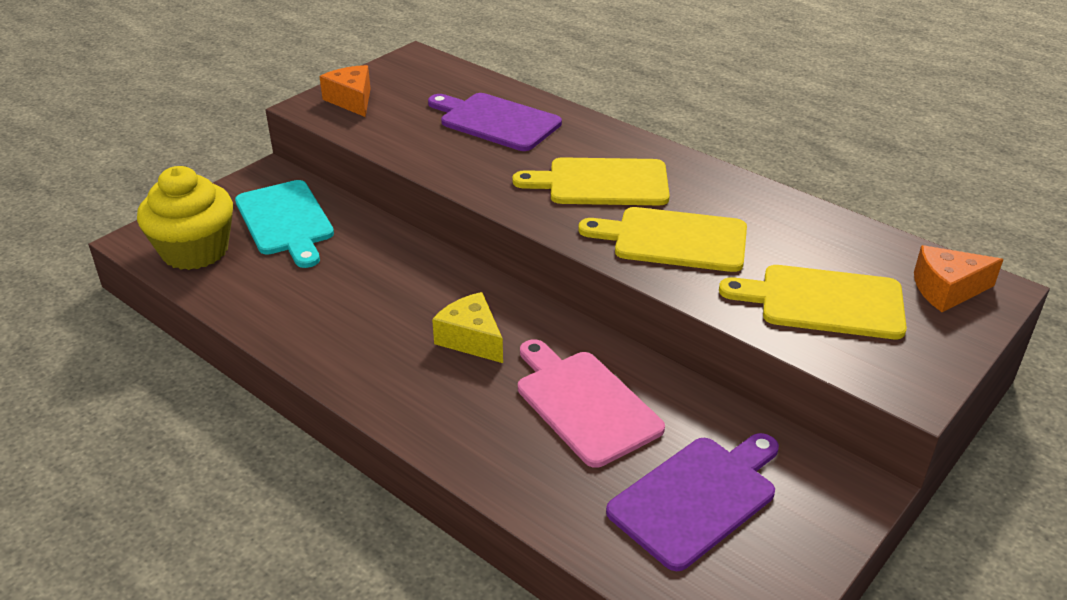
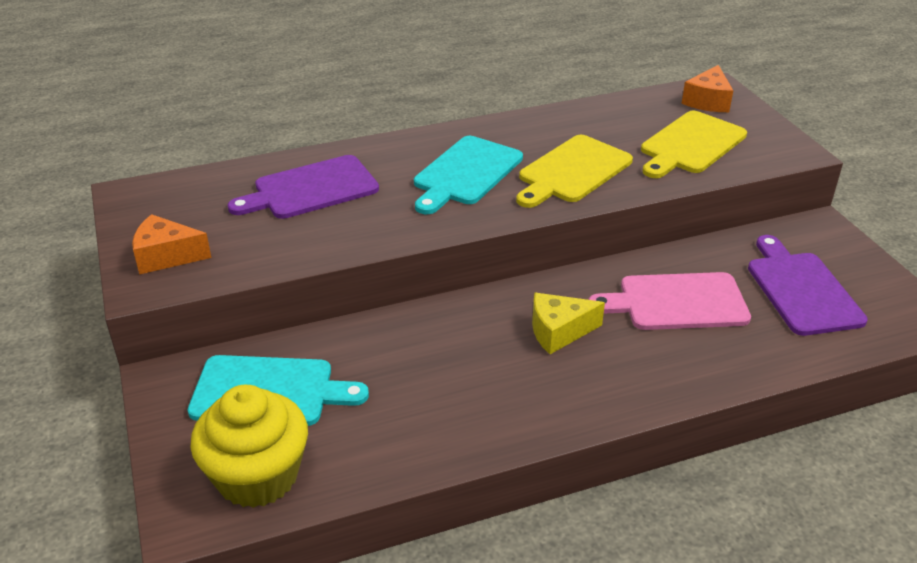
camera: 60 degrees left, 0 degrees up
(602, 183) = (466, 173): yellow cutting board -> turquoise cutting board

